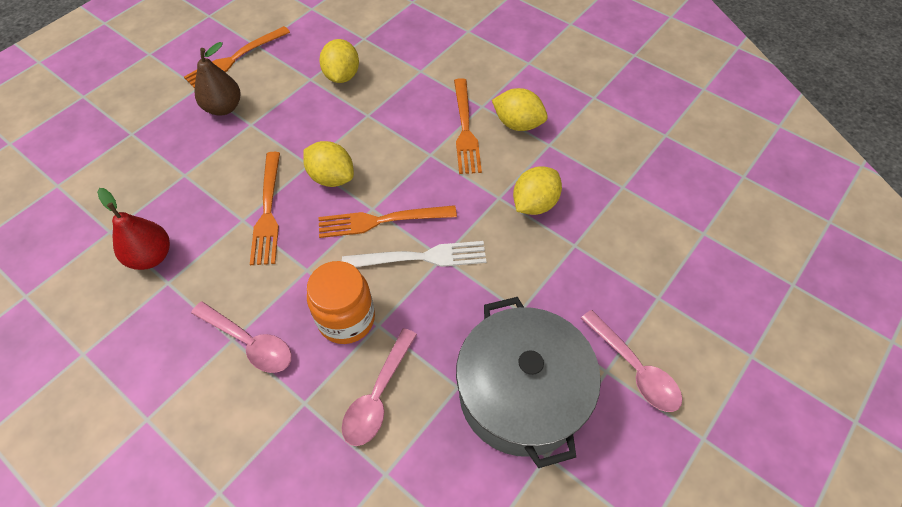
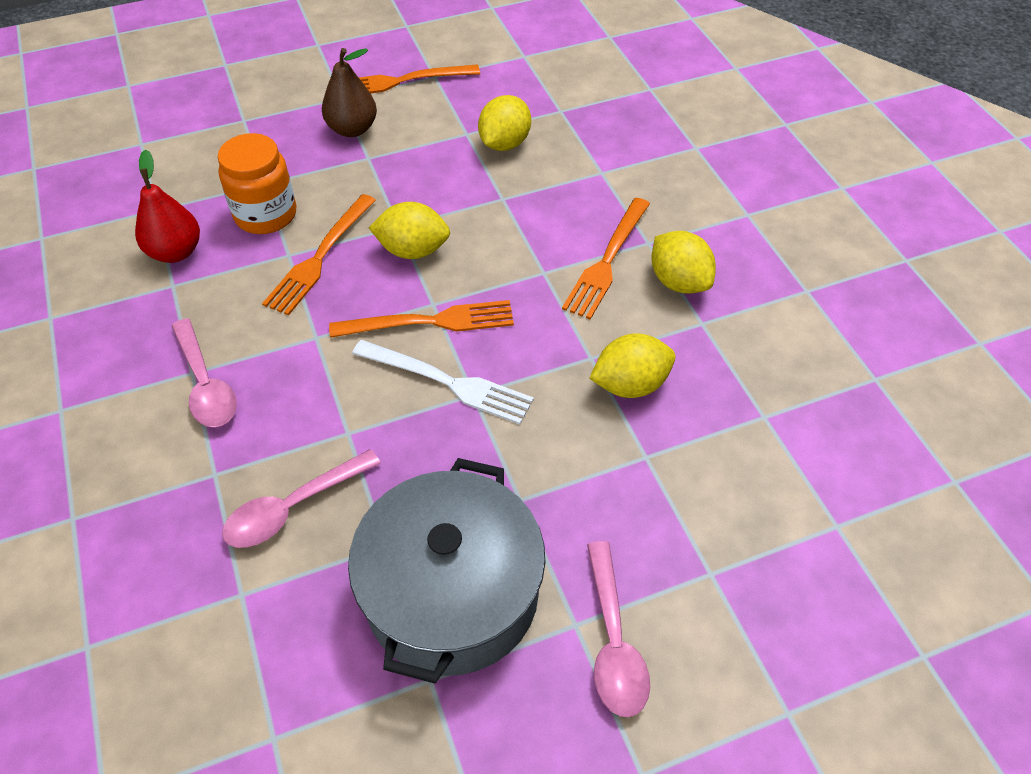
camera: 30 degrees right, 5 degrees down
(331, 177) = (413, 250): yellow lemon -> yellow lemon turned 60 degrees counterclockwise
(346, 319) = (319, 409): orange jar -> orange jar (266, 215)
(380, 221) = (431, 321): orange fork -> orange fork turned 150 degrees clockwise

